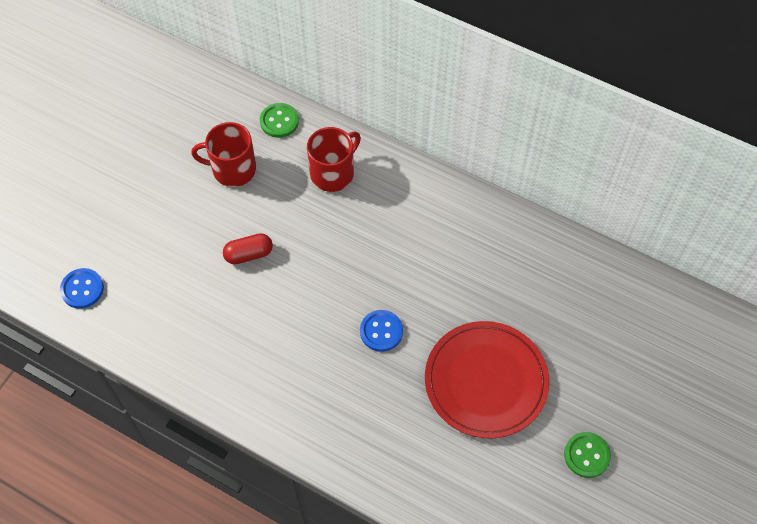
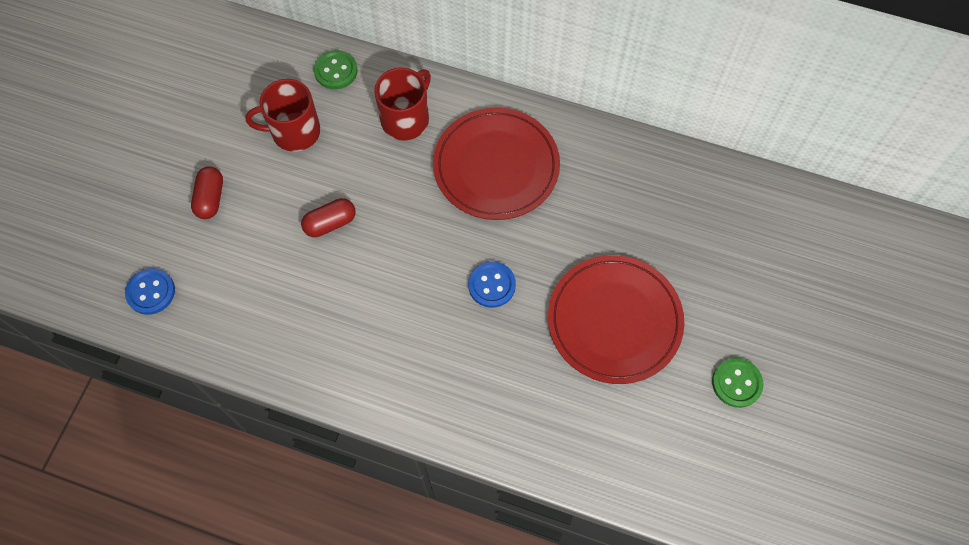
camera: 10 degrees left, 5 degrees up
(149, 216) = (210, 198): none -> red capsule
(405, 227) = (496, 166): none -> red plate

